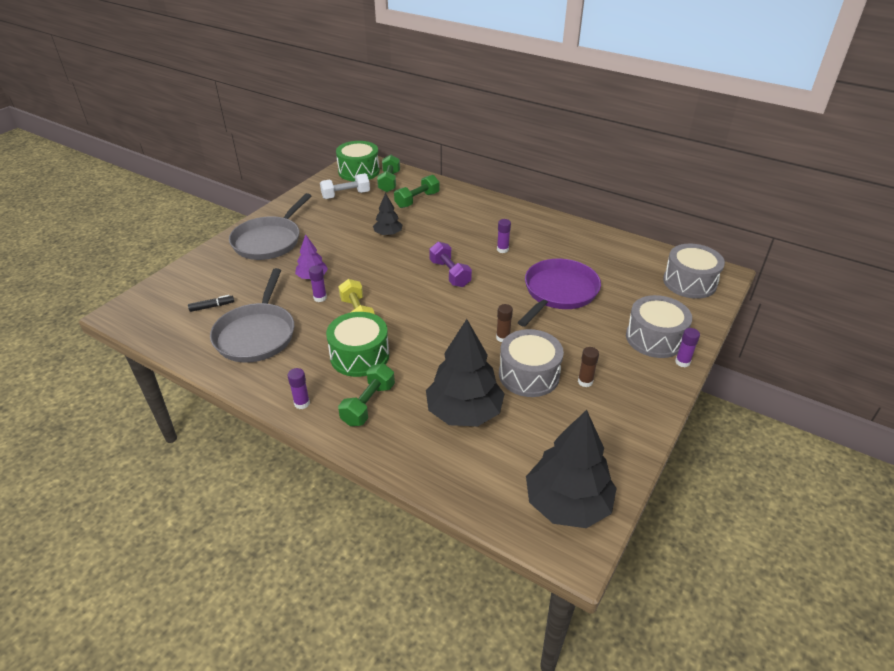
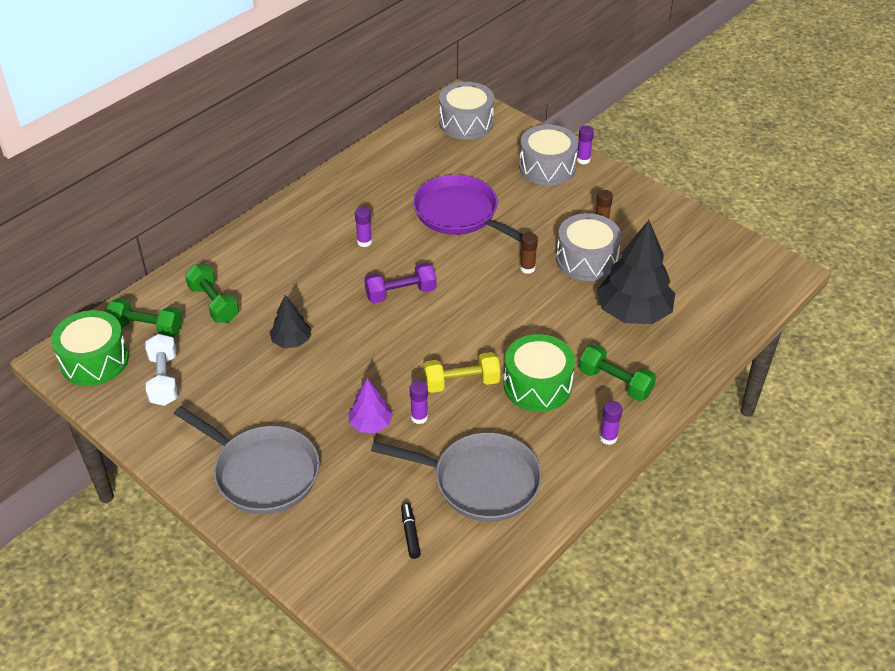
camera: 80 degrees left, 5 degrees up
(567, 503) = (743, 266): black tree -> none

